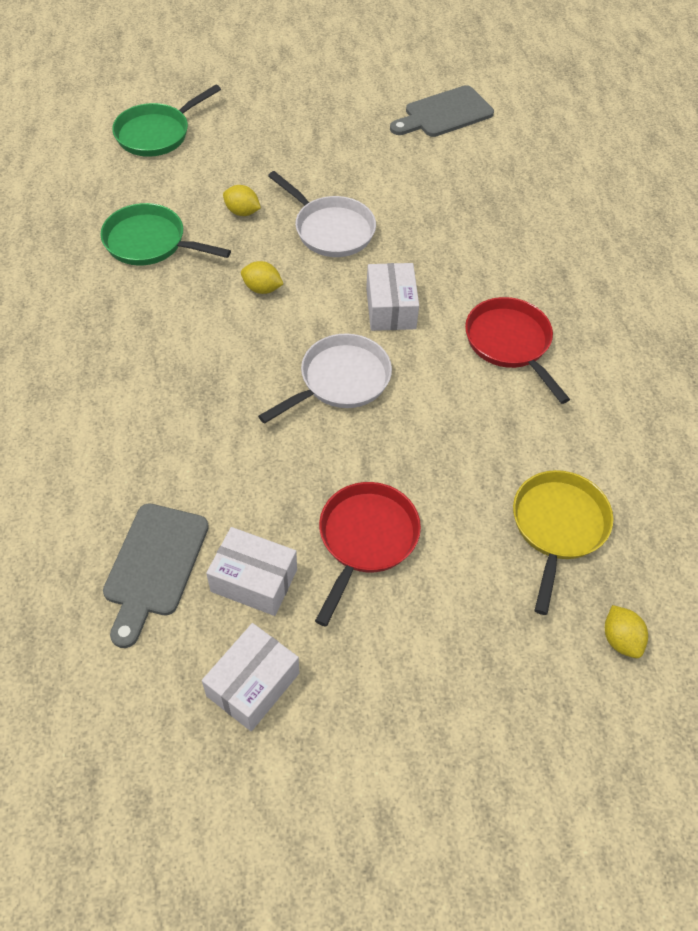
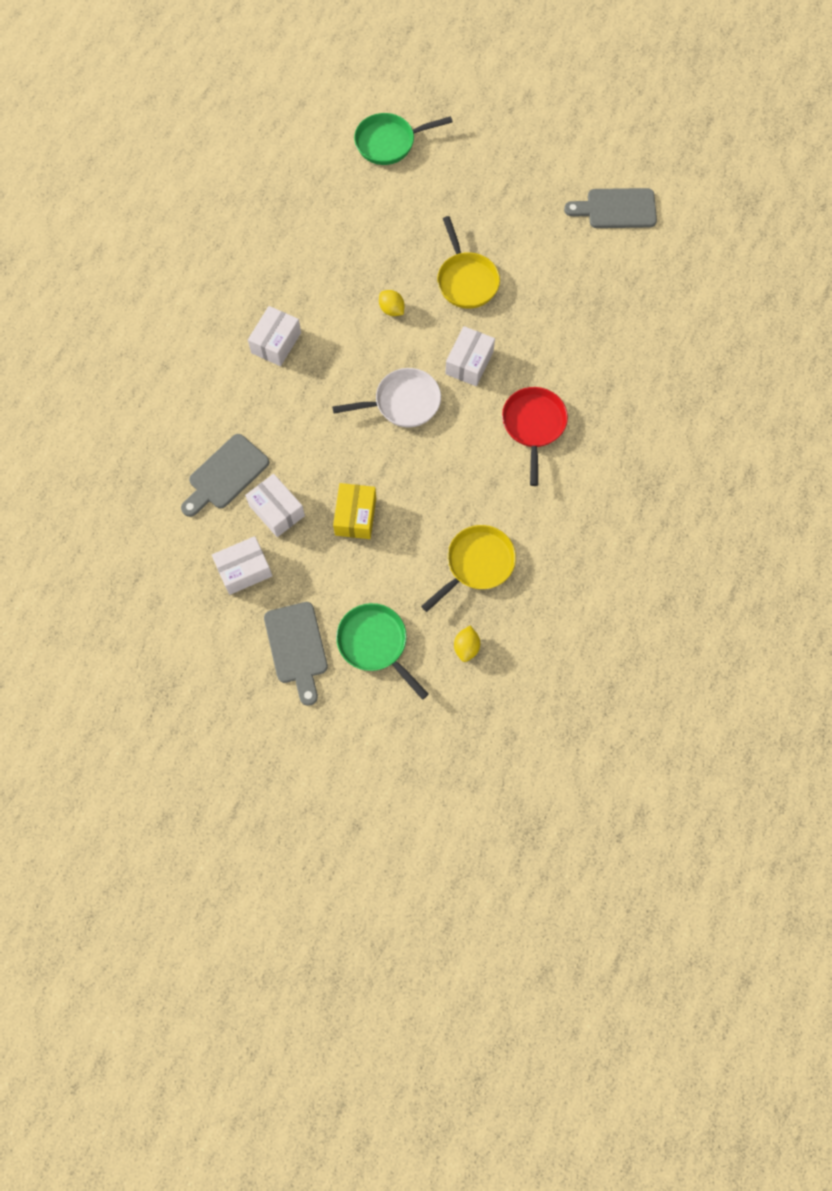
camera: 30 degrees right, 15 degrees up
(136, 377) = (276, 343): none -> white box
(150, 242) = (336, 239): green pan -> green pan (375, 644)
(242, 212) = (413, 239): yellow lemon -> none
(331, 229) = (466, 280): white pan -> yellow pan
(366, 539) = (355, 516): red pan -> yellow box
(395, 760) = (297, 647): none -> grey cutting board

